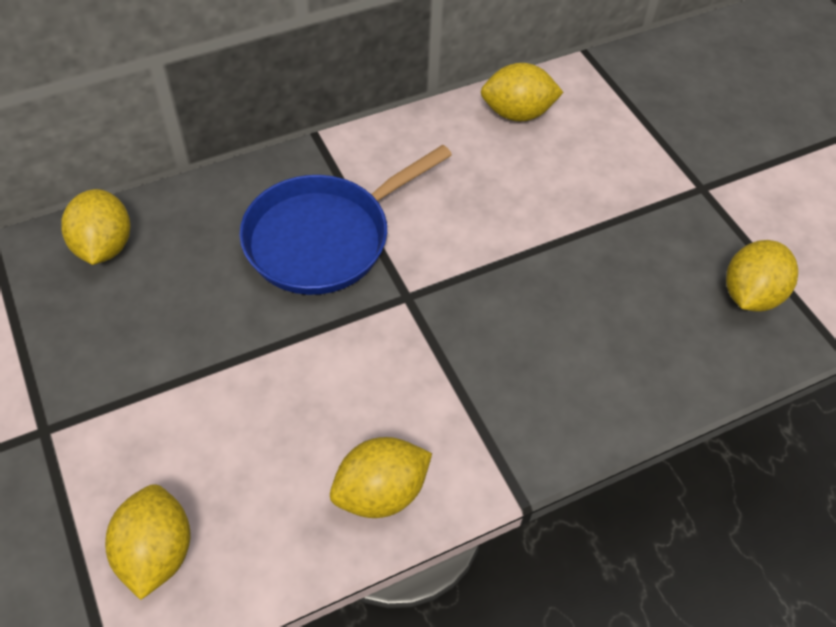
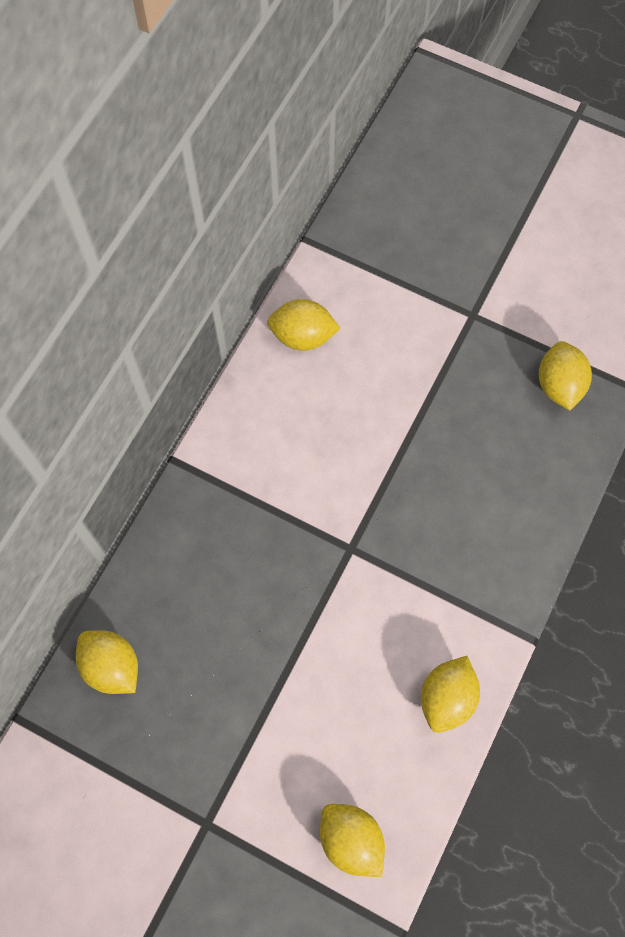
camera: 35 degrees left, 15 degrees up
(324, 238) = (258, 544): blue pan -> none
(517, 113) = (303, 336): yellow lemon -> yellow lemon turned 45 degrees clockwise

